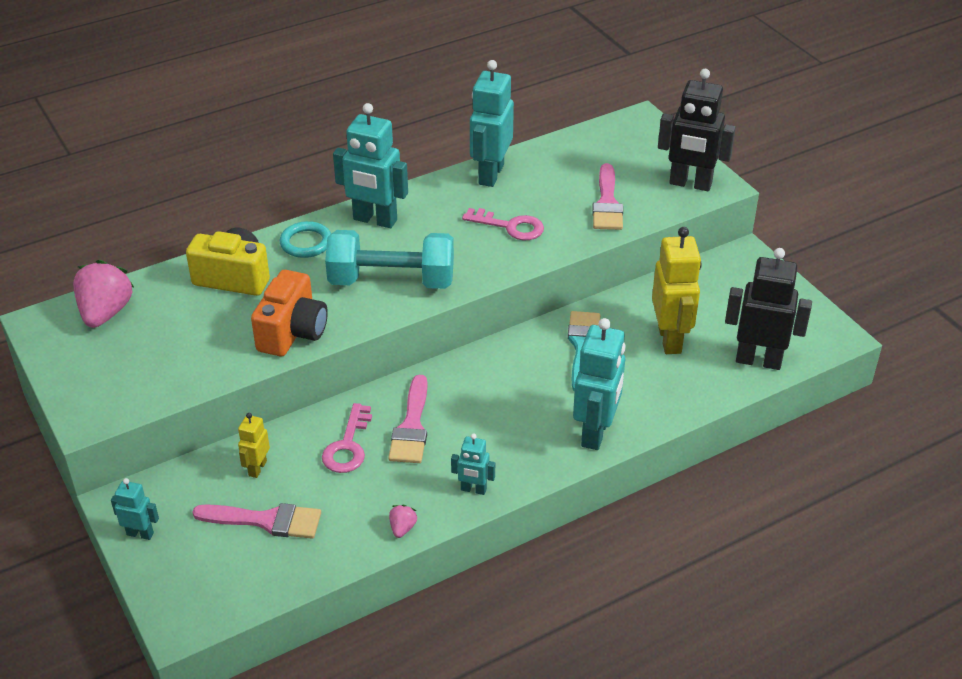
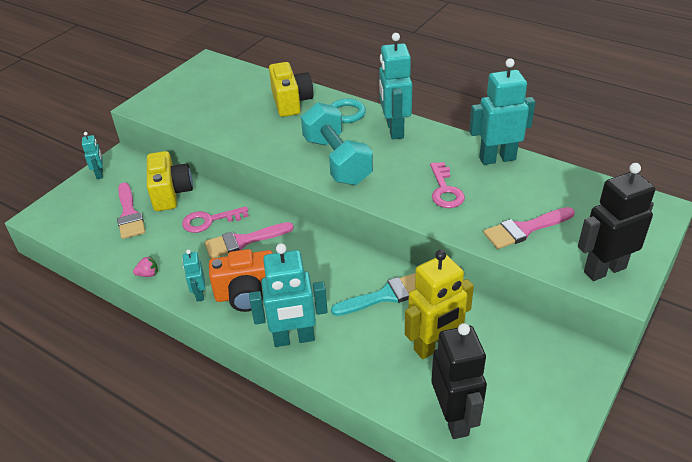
camera: 65 degrees right, 0 degrees up
(105, 313) = (228, 75): pink strawberry -> none
(257, 468) = (171, 193): yellow robot -> yellow camera
(292, 332) = (256, 142): orange camera -> orange camera (247, 294)
(690, 184) = (604, 269): black robot -> black robot turned 75 degrees clockwise

